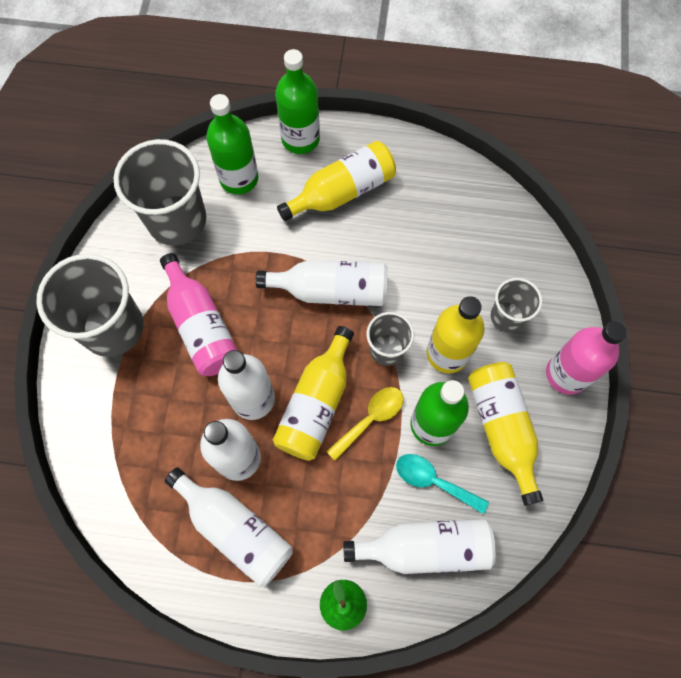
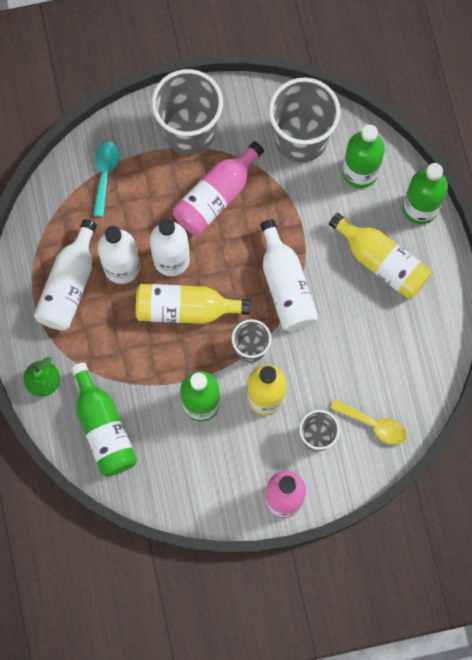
camera: 70 degrees right, 5 degrees up
(370, 419) = (188, 354): yellow spoon -> yellow spoon (374, 424)
(425, 547) = (104, 428): white bottle -> green bottle
(434, 481) = (156, 419): turquoise spoon -> turquoise spoon (105, 175)
(501, 428) = (218, 459): yellow bottle -> none

